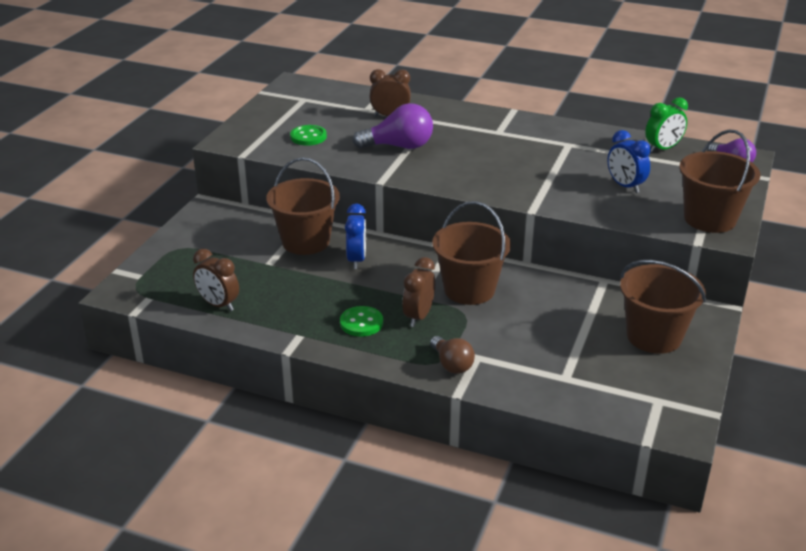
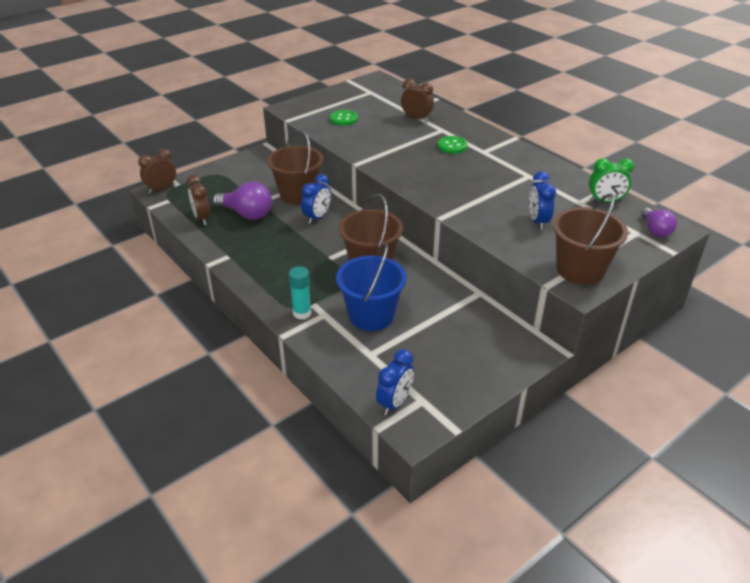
camera: 30 degrees right, 5 degrees up
(361, 323) = (274, 262): green button -> green button (452, 146)
(399, 146) = (398, 142): purple light bulb -> purple light bulb (247, 214)
(418, 316) = (316, 271): brown clock -> brown clock (161, 189)
(451, 364) = (302, 313): brown light bulb -> turquoise glue stick
(525, 340) = (371, 315): none -> blue bucket
(637, 413) = (395, 403): none -> blue clock
(654, 336) = (472, 350): brown bucket -> none

